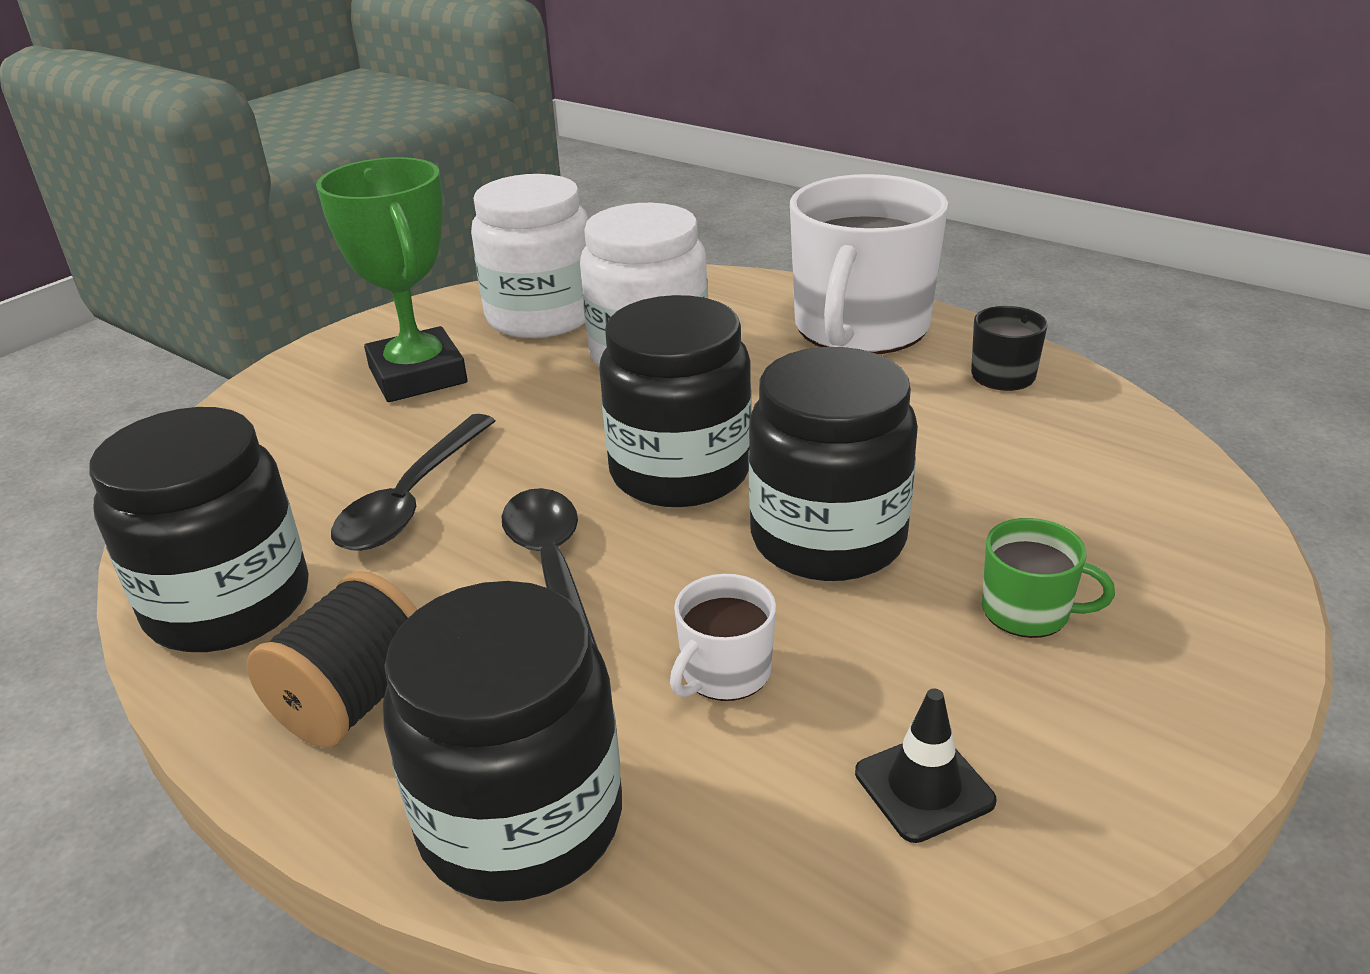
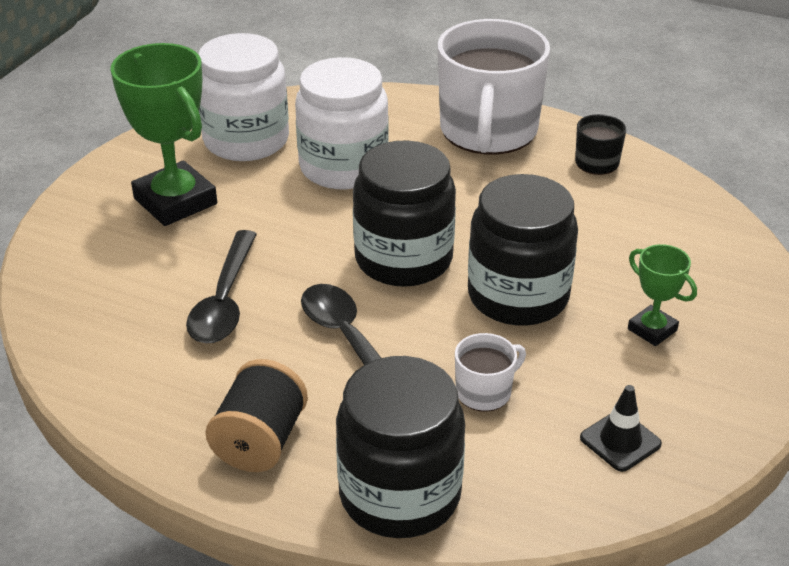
camera: 15 degrees left, 5 degrees up
(228, 603) = (136, 391): black jar -> none
(724, 672) = (485, 392): white mug -> white mug turned 150 degrees counterclockwise
(1028, 611) = (652, 330): green mug -> green trophy

